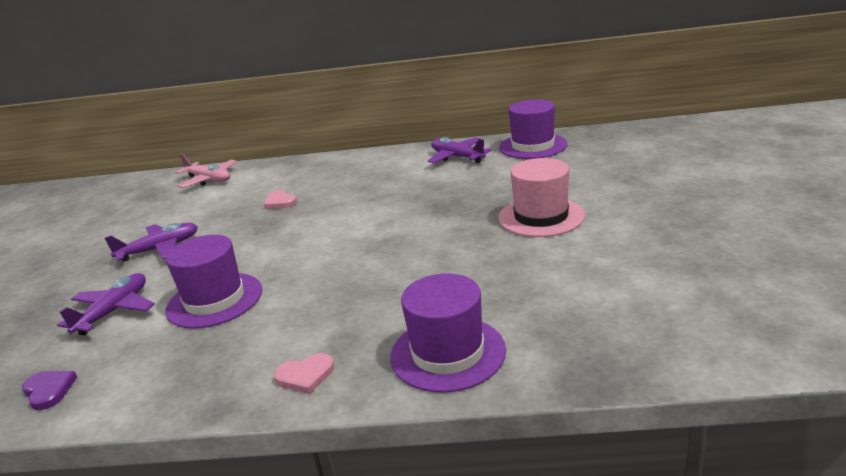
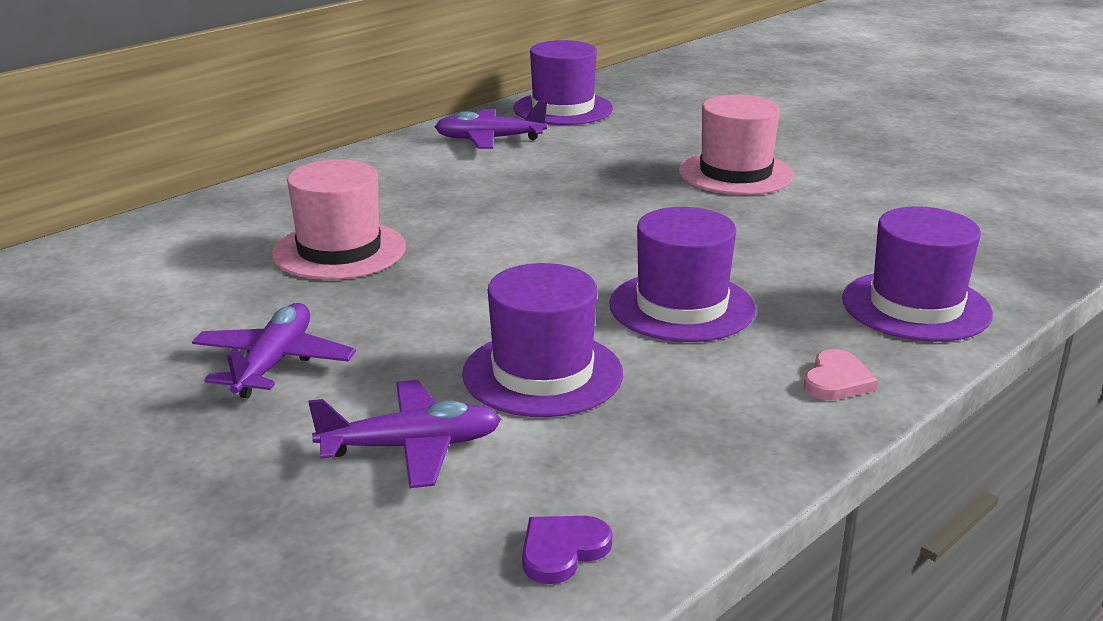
camera: 50 degrees left, 0 degrees up
(49, 390) = (562, 551): purple heart -> purple heart turned 45 degrees counterclockwise
(114, 311) = (411, 447): purple plane -> purple plane turned 105 degrees clockwise
(209, 179) = (100, 261): pink plane -> none
(280, 202) = (339, 250): pink heart -> pink hat
(336, 292) = (682, 307): none -> purple hat

